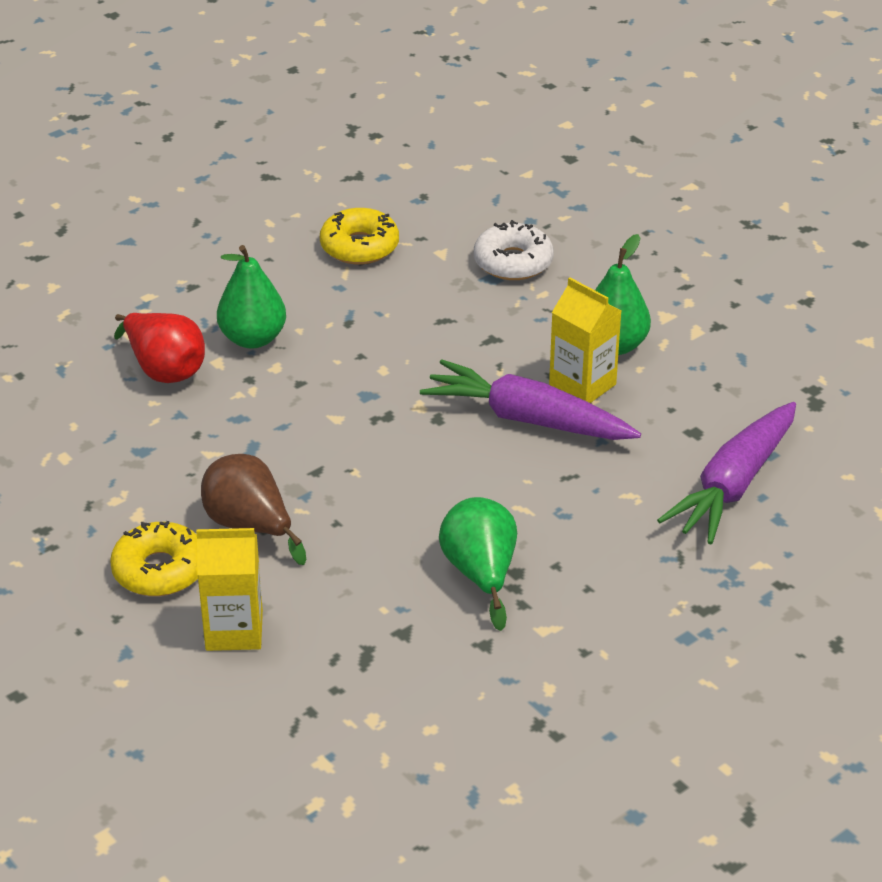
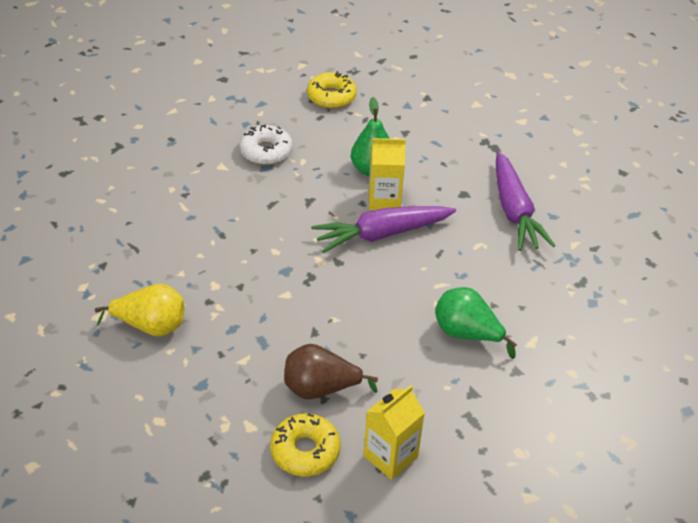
camera: 45 degrees left, 5 degrees up
(164, 369) = (151, 326): red pear -> yellow pear
(253, 338) = (180, 276): green pear -> none
(359, 247) = (172, 187): yellow donut -> yellow donut (331, 97)

